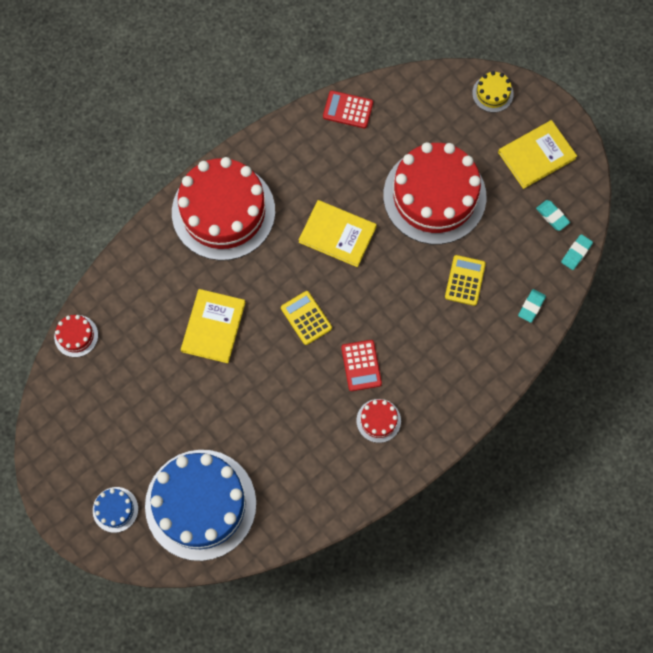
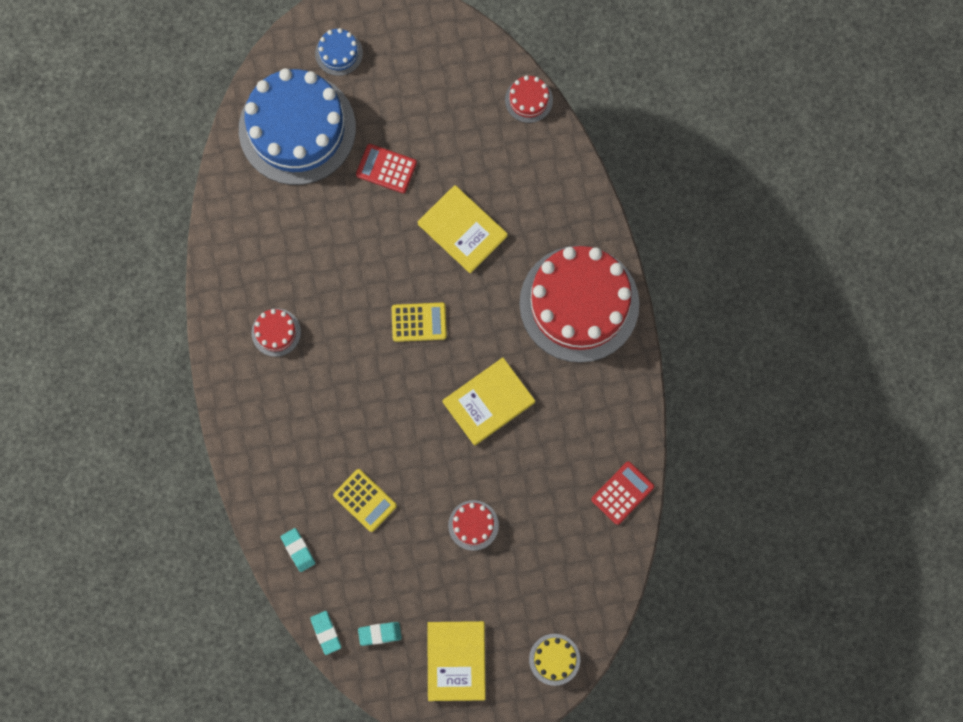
camera: 120 degrees right, 5 degrees up
(361, 365) = (339, 347): red calculator -> red calculator (386, 169)
(434, 196) = (473, 525): red cake -> red cake, size x0.41

